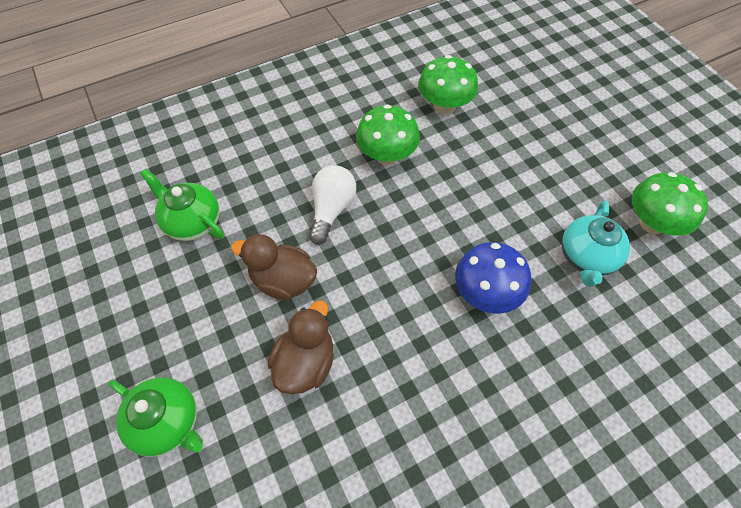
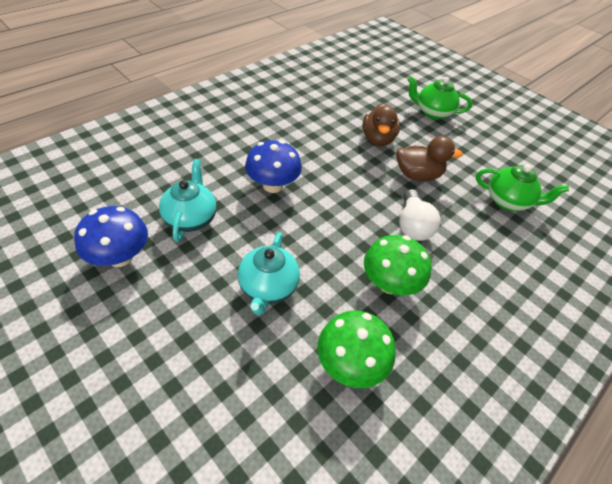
camera: 160 degrees right, 10 degrees down
(503, 170) = (268, 288): none -> turquoise teapot
(652, 223) = (120, 257): green mushroom -> blue mushroom

